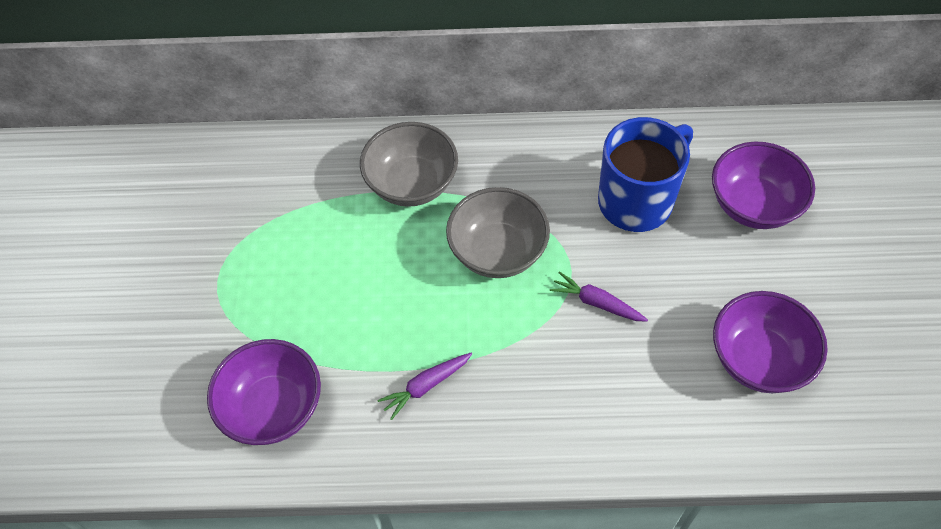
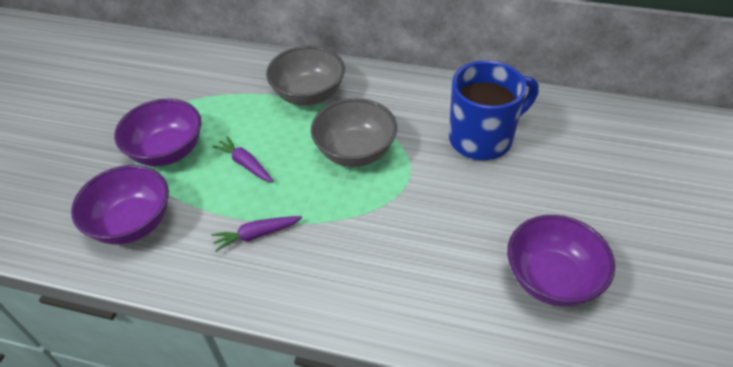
camera: 15 degrees right, 10 degrees down
(596, 303) = (422, 204): purple carrot -> purple carrot (245, 164)
(753, 205) = (582, 160): purple bowl -> purple bowl (167, 151)

